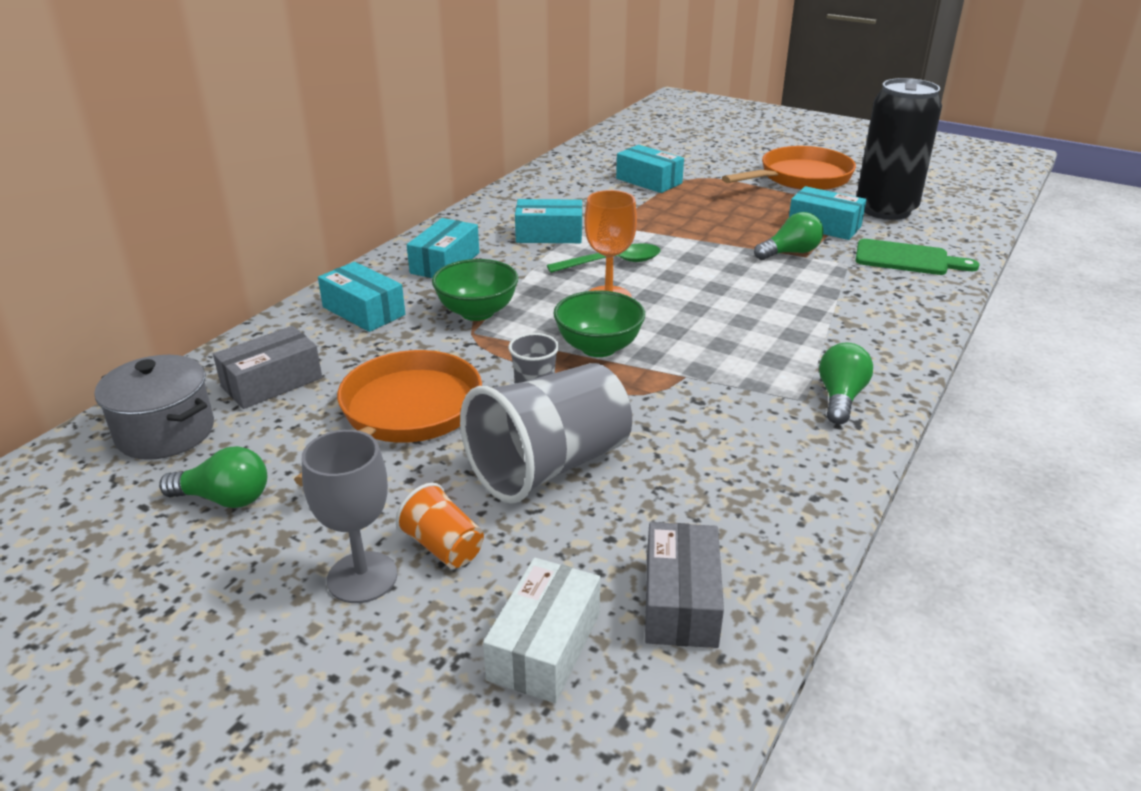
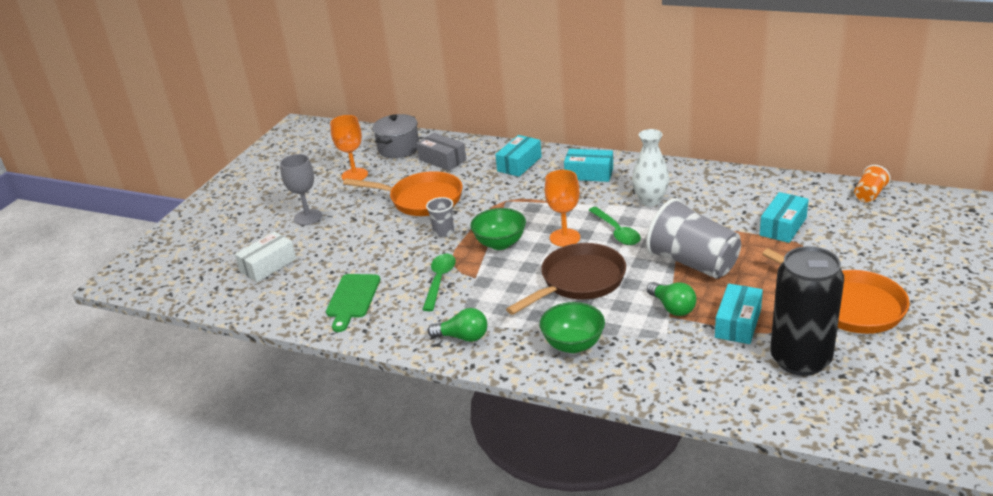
camera: 85 degrees right, 0 degrees up
(225, 499) = (354, 175): green light bulb -> orange goblet
(443, 547) = (325, 231): orange cup -> orange cup (869, 195)
(477, 312) = (529, 197): green bowl -> green bowl (573, 344)
(545, 646) = (268, 265): white box -> white box turned 60 degrees counterclockwise
(549, 234) = (650, 201): turquoise box -> white vase
(549, 466) = (383, 247): grey cup -> grey cup (693, 263)
(681, 601) = (291, 295): grey box -> none
(685, 410) = (439, 281): none -> green spoon
(721, 299) = (579, 281): none -> brown pan
(907, 259) = (690, 370): green cutting board -> green cutting board (352, 299)

